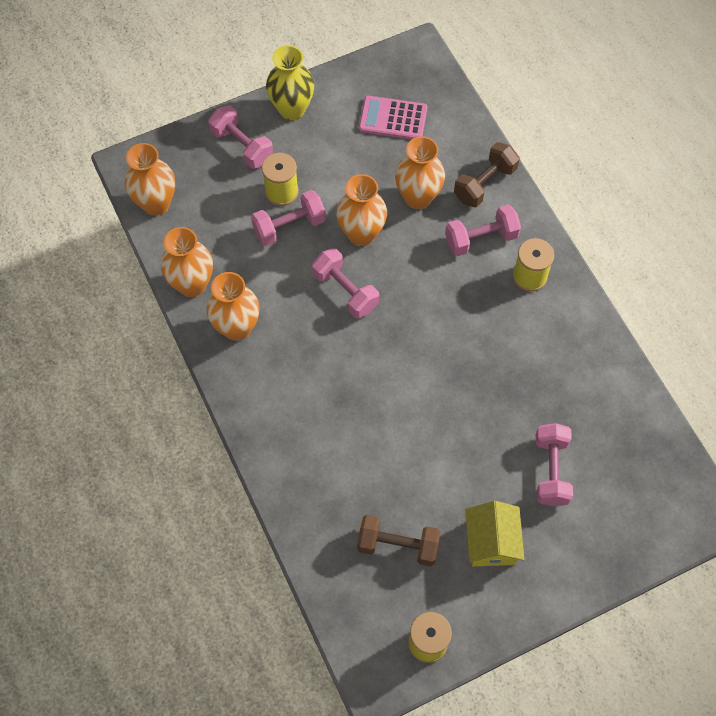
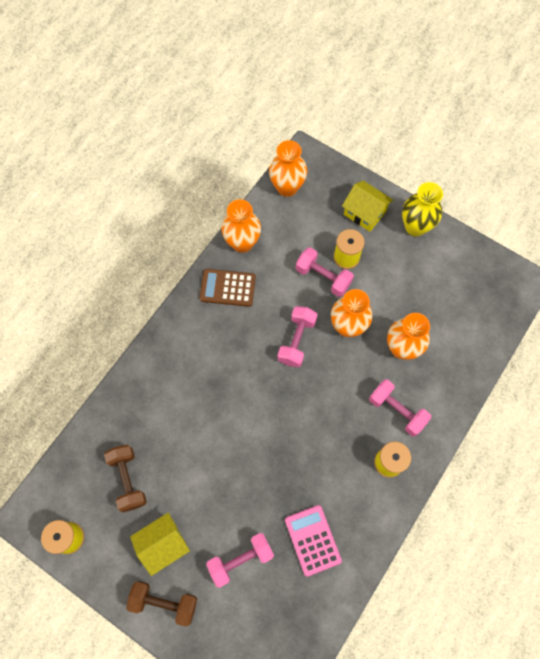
camera: 60 degrees right, 5 degrees up
(237, 328) = (227, 288): orange vase -> brown calculator
(242, 146) = (364, 213): pink dumbbell -> yellow house
(393, 118) = (454, 296): pink calculator -> pink calculator (312, 540)
(485, 183) = (445, 389): brown dumbbell -> brown dumbbell (164, 602)

